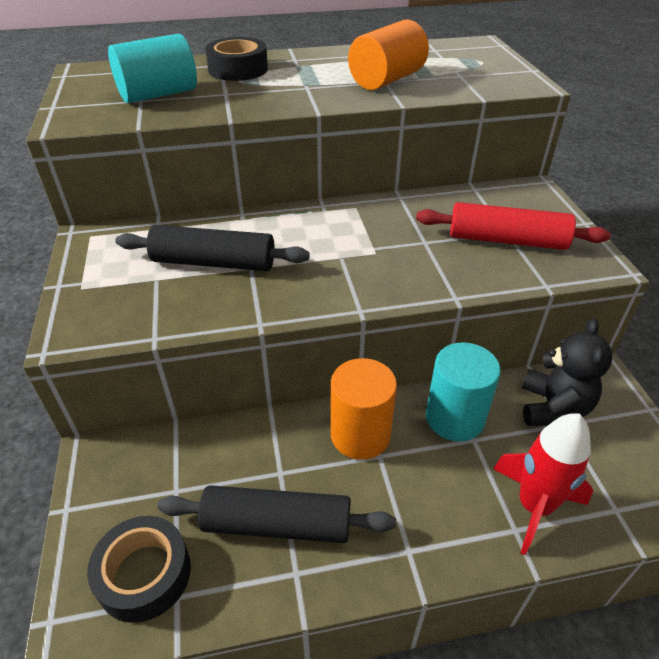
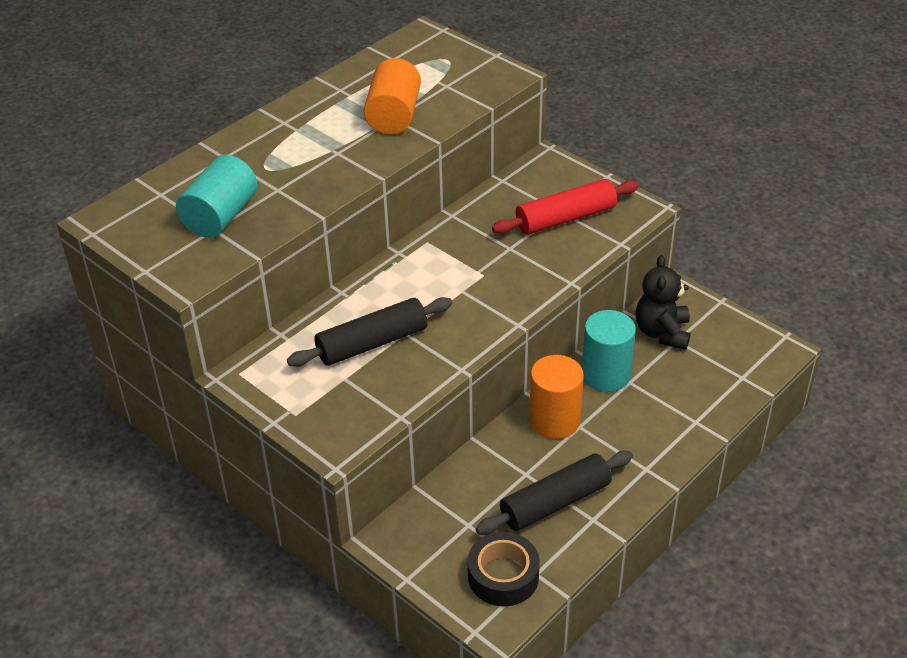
camera: 35 degrees left, 0 degrees up
(238, 69) = (249, 156): black tape -> none
(534, 506) = (696, 402): red rocket -> none
(553, 408) = (662, 332): black teddy bear -> black teddy bear turned 150 degrees counterclockwise

